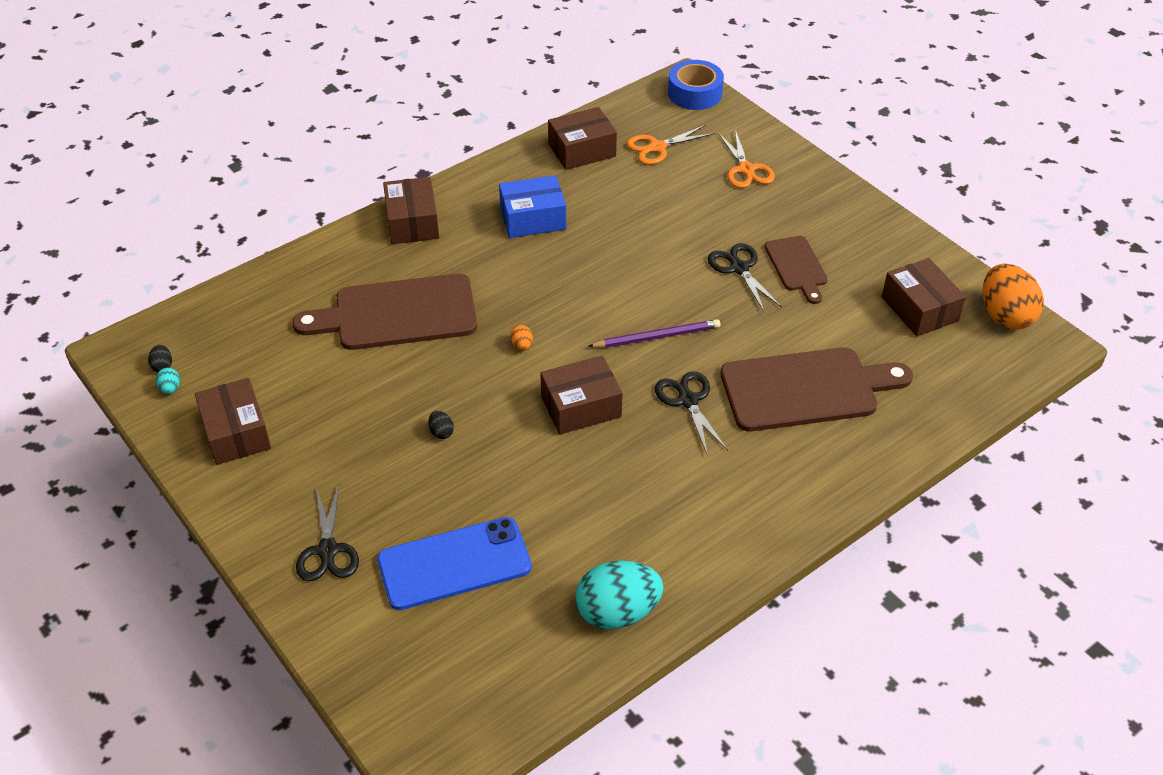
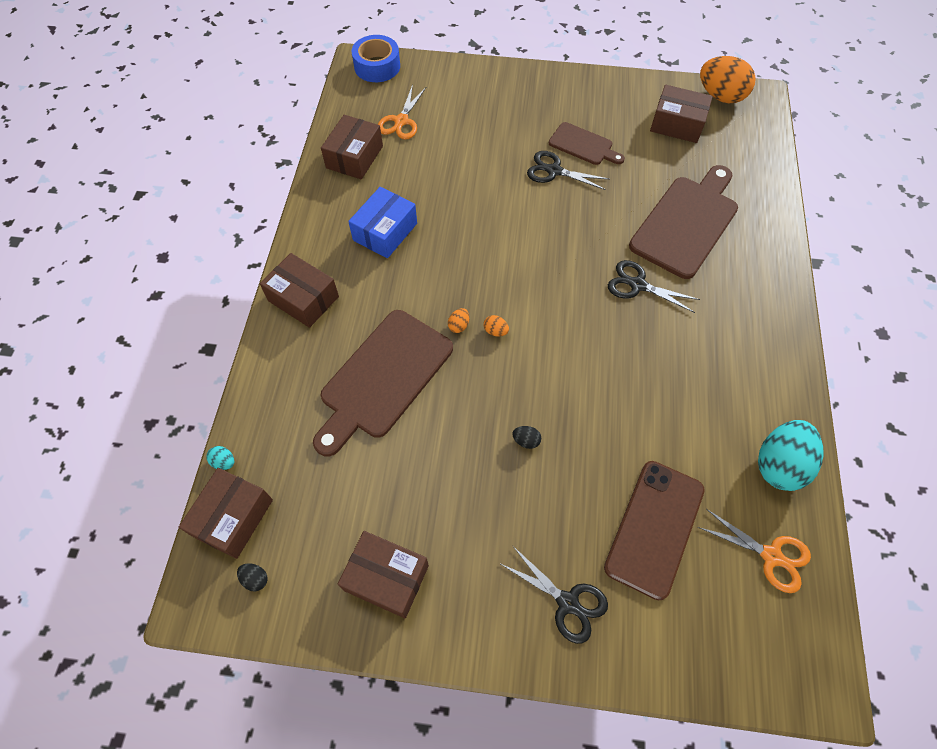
camera: 45 degrees left, 15 degrees up
(170, 388) = (287, 591): turquoise egg -> turquoise egg (224, 462)
(454, 563) = (654, 528): blue phone -> brown phone
(499, 321) = (459, 326): none -> orange egg
(581, 407) = (585, 343): brown box -> brown box (233, 518)
(657, 337) = (567, 256): purple pencil -> none
(746, 170) = (474, 99): orange scissors -> orange scissors (771, 556)

